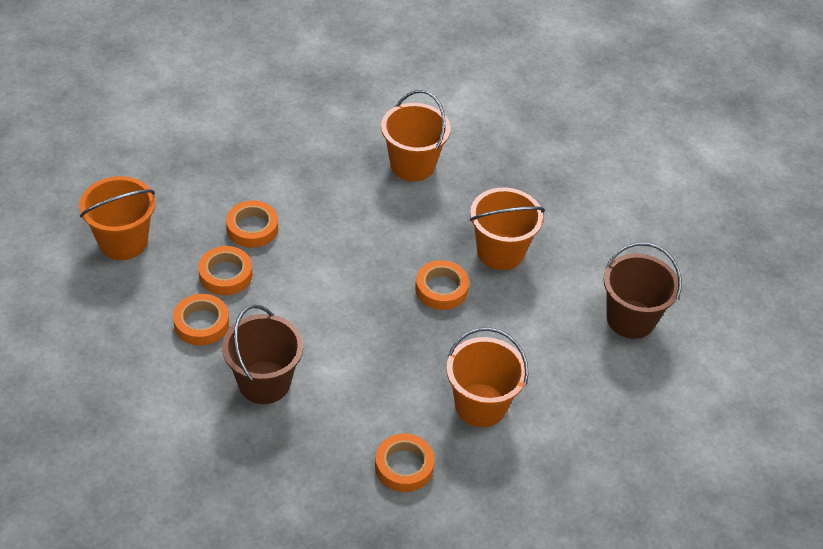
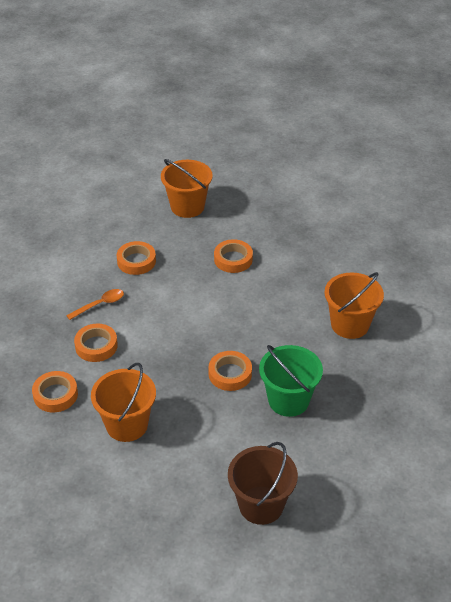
camera: 75 degrees right, 5 degrees down
(225, 274) = (184, 259): orange tape -> orange tape (96, 346)
(264, 382) = (100, 304): brown bucket -> orange spoon
(500, 252) = (288, 400): orange bucket -> green bucket

